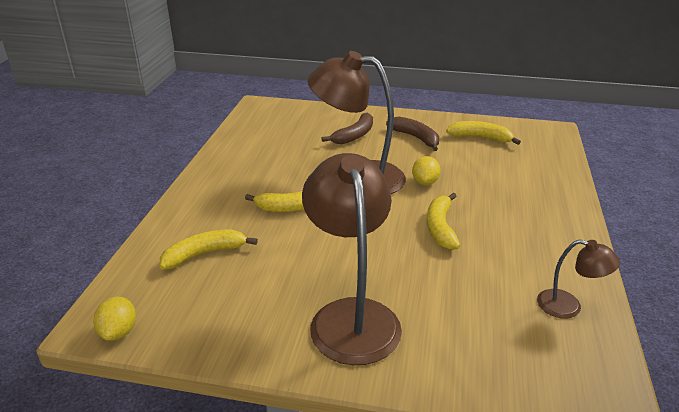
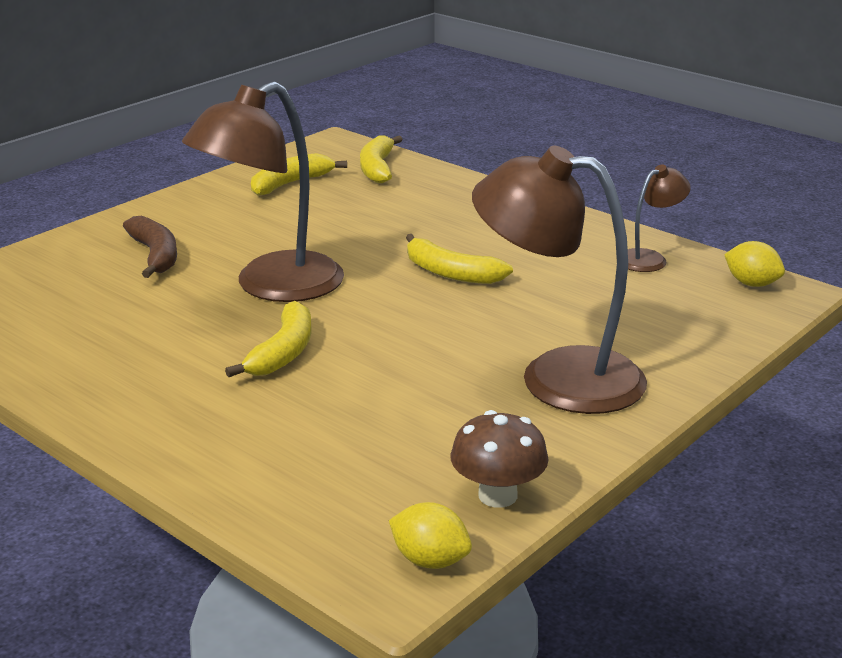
camera: 60 degrees left, 5 degrees down
(196, 336) = (497, 495): none -> brown mushroom
(204, 254) = (318, 450): yellow banana -> yellow banana (377, 168)
(416, 138) = (229, 219): brown banana -> none
(425, 182) = (344, 249): yellow lemon -> yellow lemon (751, 284)

